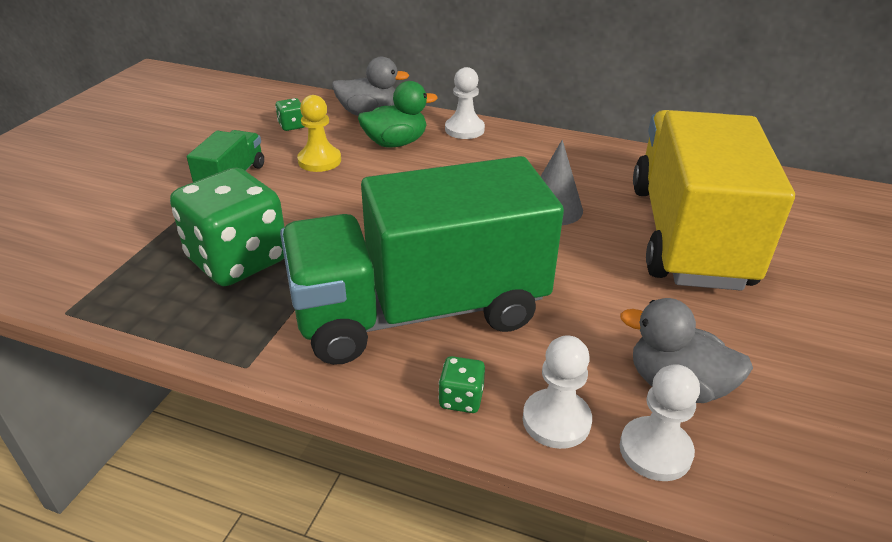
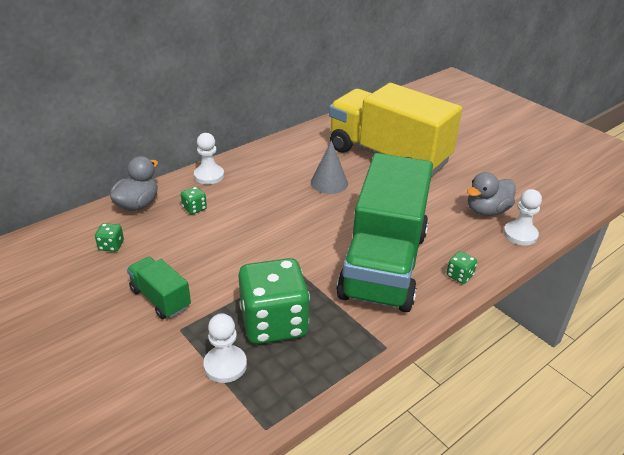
camera: 60 degrees left, 0 degrees up
(319, 161) = (181, 249): yellow pawn -> none
(395, 143) = (194, 208): green duck -> green dice
(556, 420) = (489, 253): white pawn -> white pawn (225, 365)

